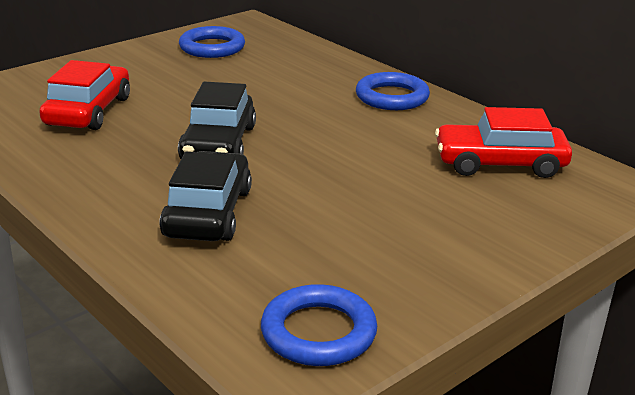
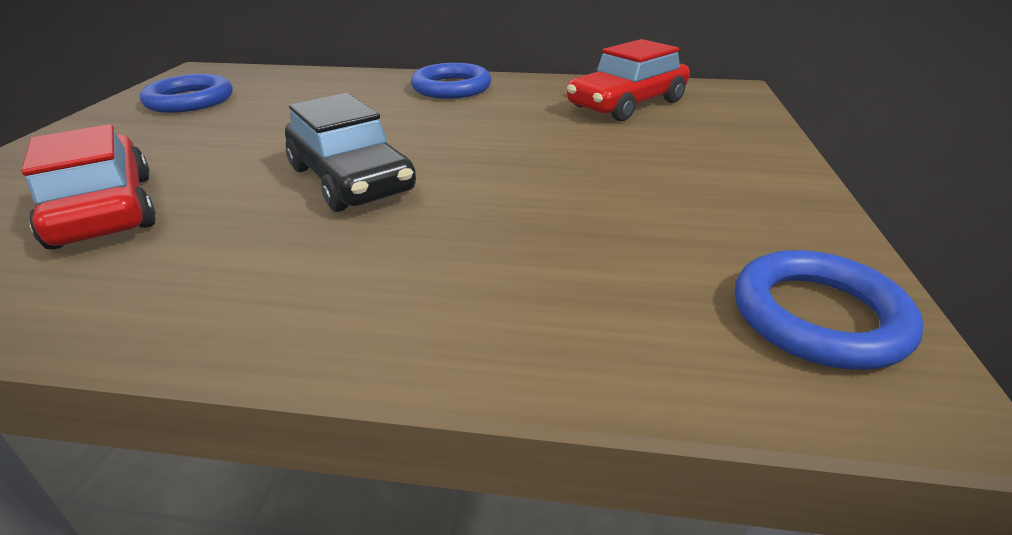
camera: 40 degrees left, 5 degrees up
(208, 213) = (467, 254): black car -> none

